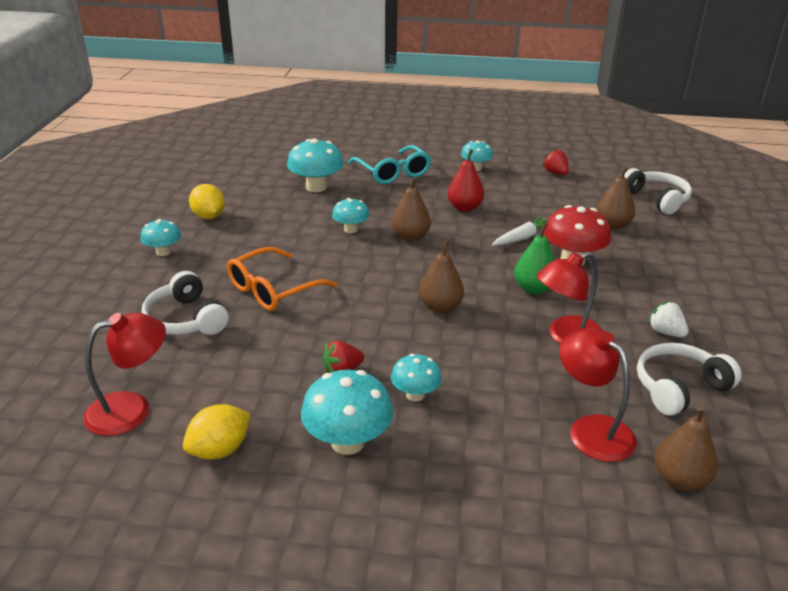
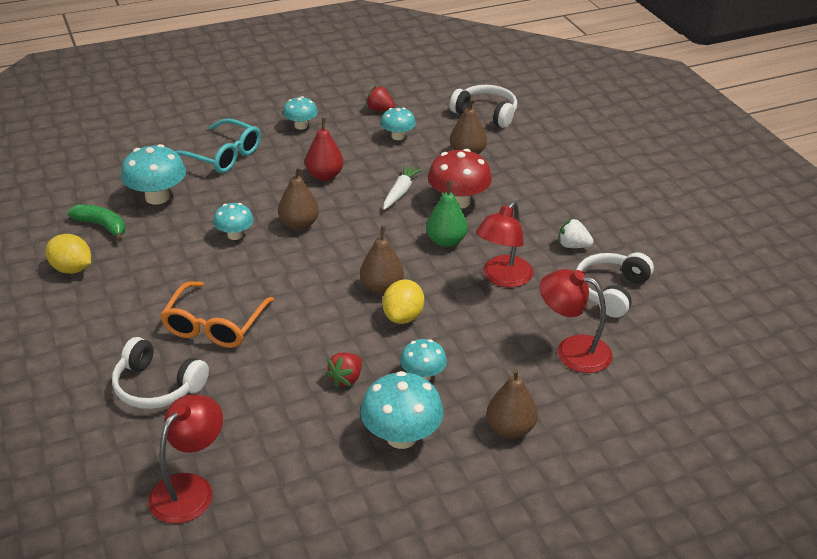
camera: 30 degrees left, 5 degrees up
(163, 252) = (62, 325): turquoise mushroom -> turquoise mushroom (398, 136)
(220, 450) = (303, 488): yellow lemon -> yellow lemon (403, 317)
(258, 195) = (102, 226): none -> green banana
(679, 480) = (654, 364): brown pear -> brown pear (510, 429)

